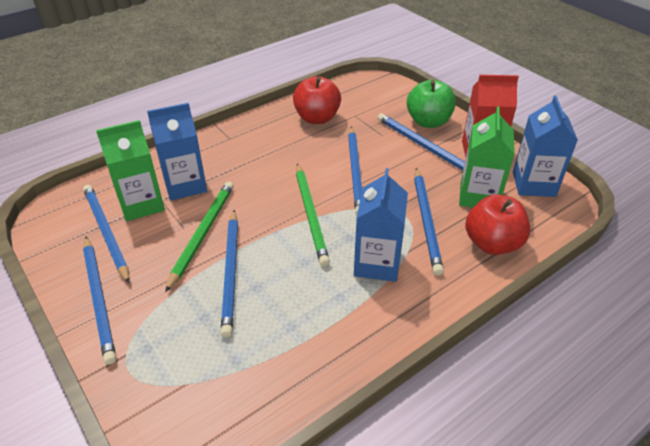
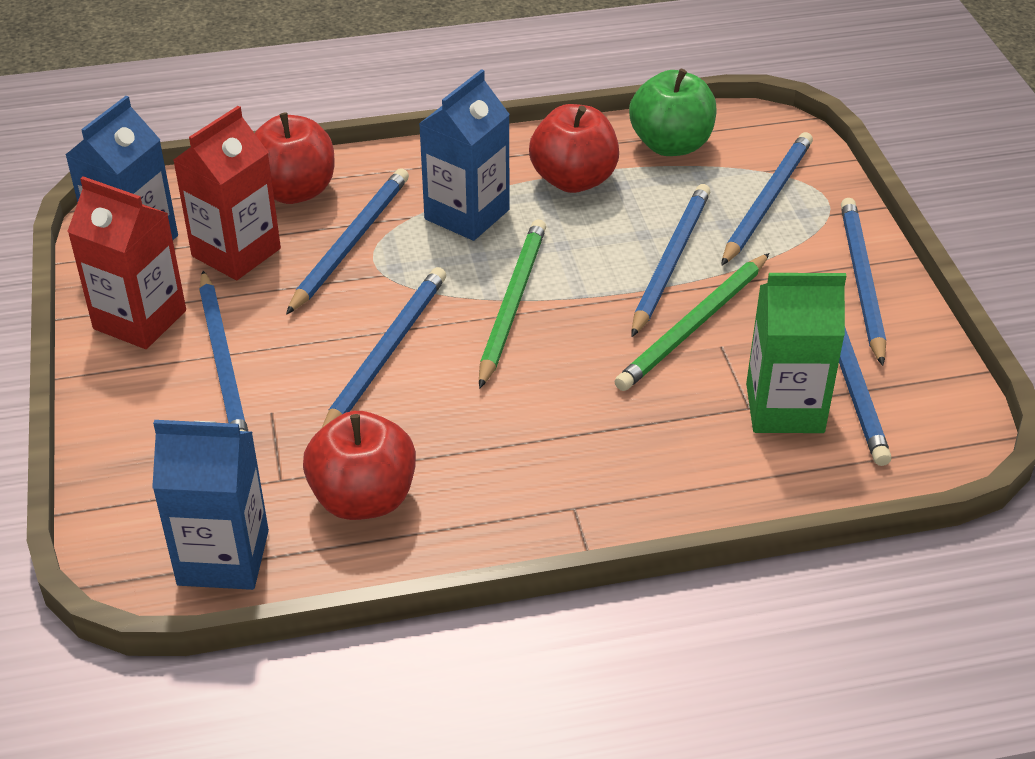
camera: 155 degrees left, 0 degrees up
(176, 350) = (767, 201): none -> blue pencil
(185, 185) = (698, 422): blue carton -> blue carton (223, 557)
(326, 317) = (573, 180): none -> red apple
(428, 122) = (156, 411): green apple -> green apple (671, 145)
(478, 196) = (236, 252): green carton -> red carton

